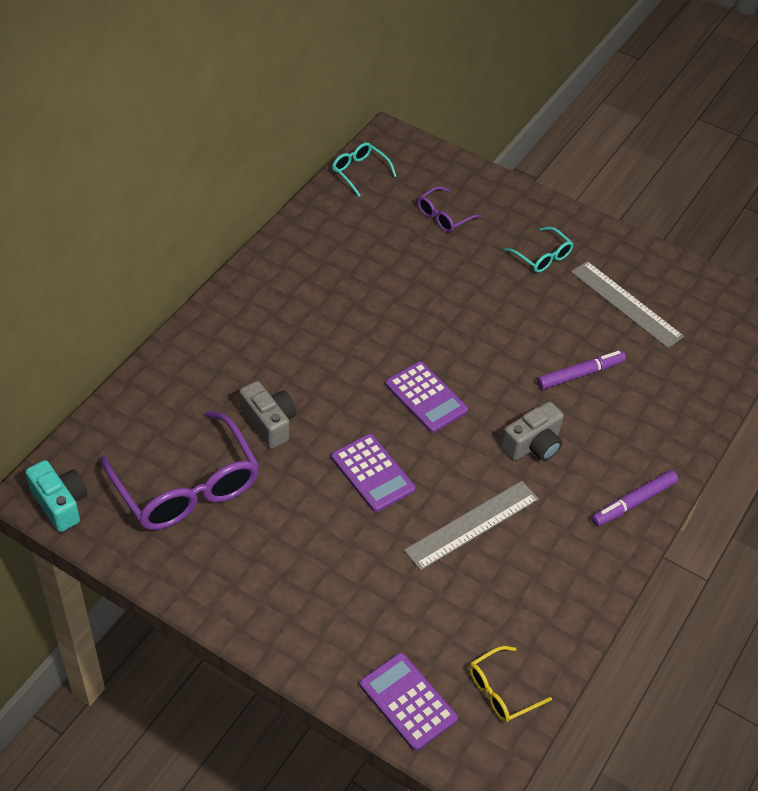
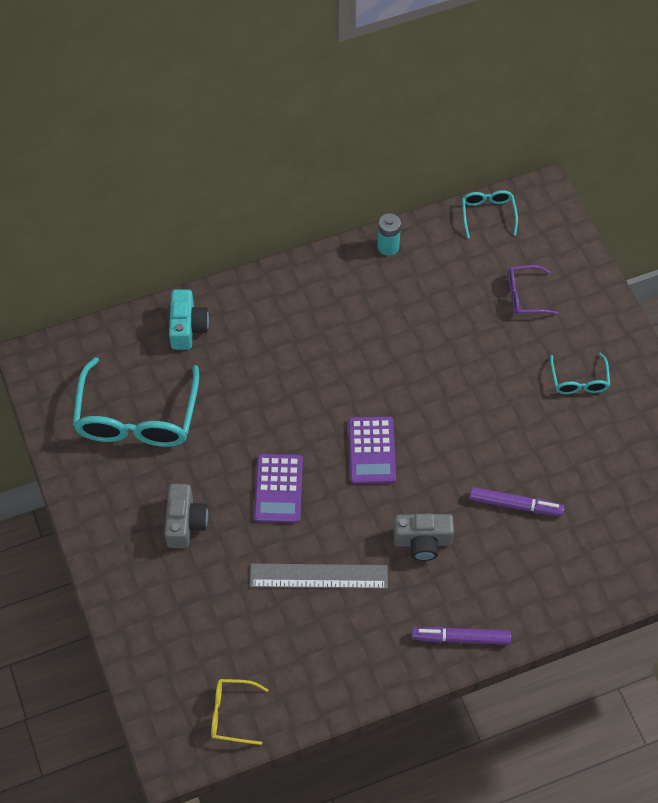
camera: 40 degrees right, 10 degrees up
(60, 503) = (43, 378): turquoise camera -> turquoise camera (187, 327)
(187, 487) = (137, 418): purple glasses -> turquoise glasses
(269, 423) = (235, 401): grey camera -> grey camera (185, 523)
(297, 234) = (388, 246): none -> turquoise battery
(408, 701) = (161, 677): purple calculator -> none
(626, 304) = (614, 466): grey ruler -> none

